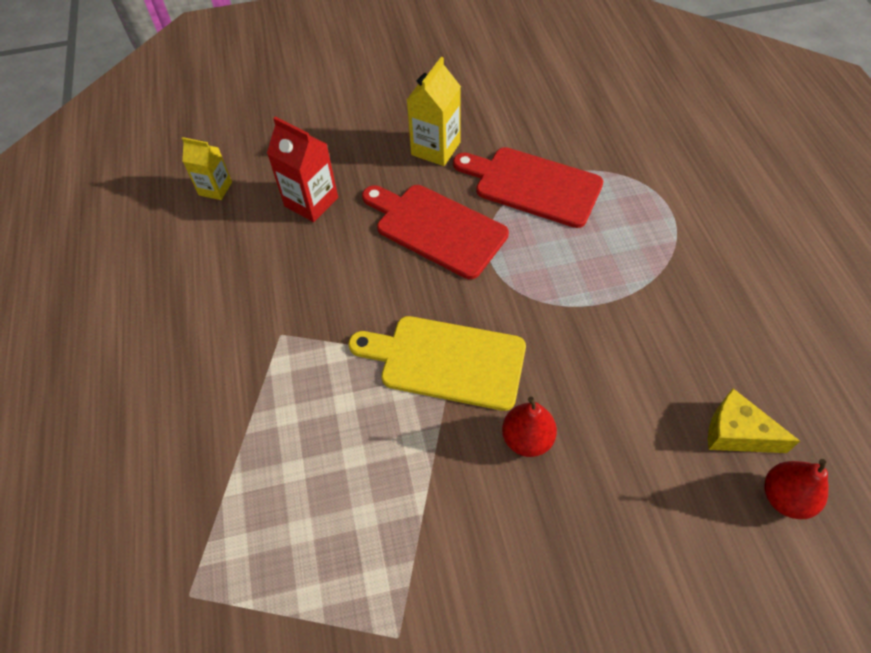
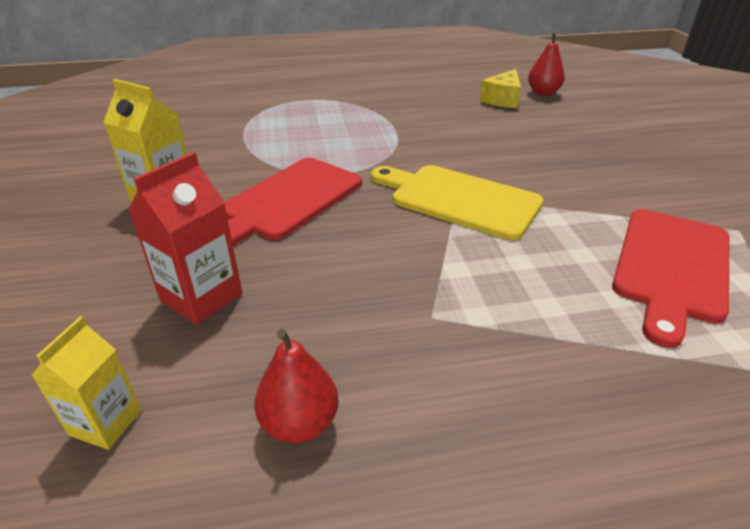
camera: 90 degrees left, 20 degrees down
(446, 361) = (459, 199): yellow cutting board -> yellow cutting board turned 105 degrees clockwise
(527, 439) = (530, 166): red pear -> red pear (299, 423)
(533, 185) = (252, 148): red cutting board -> red cutting board (671, 267)

